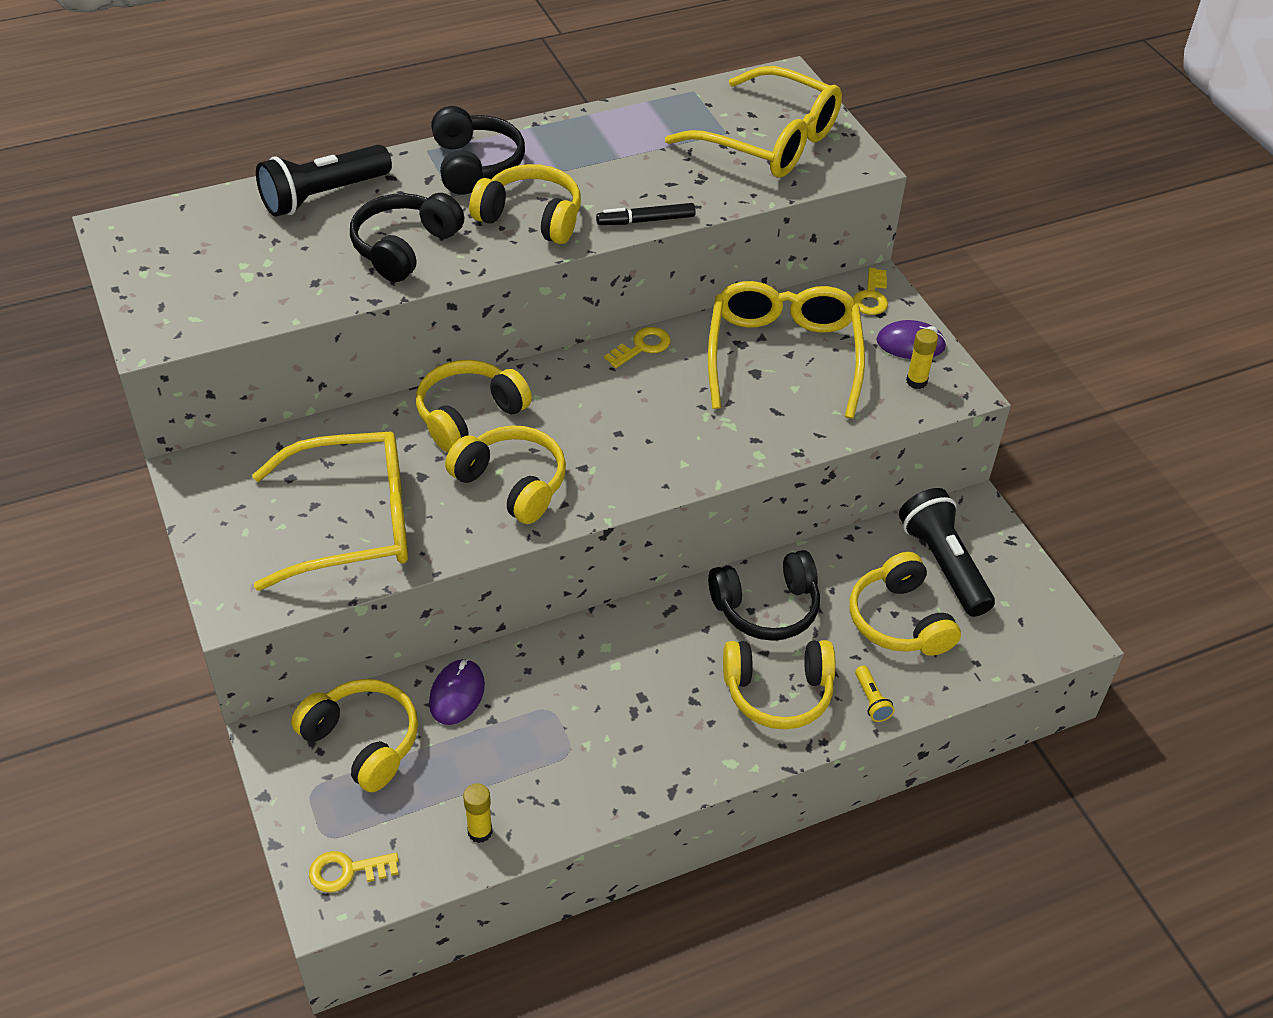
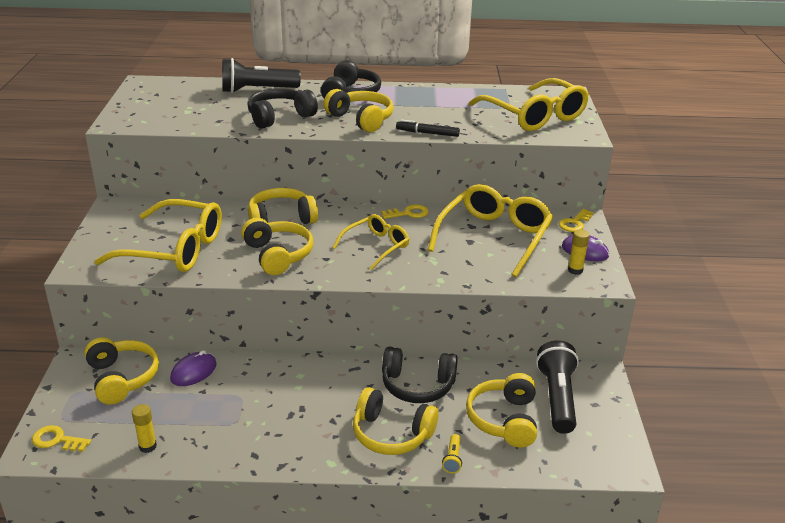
camera: 25 degrees right, 15 degrees down
(637, 424) = (376, 247): none -> yellow glasses

